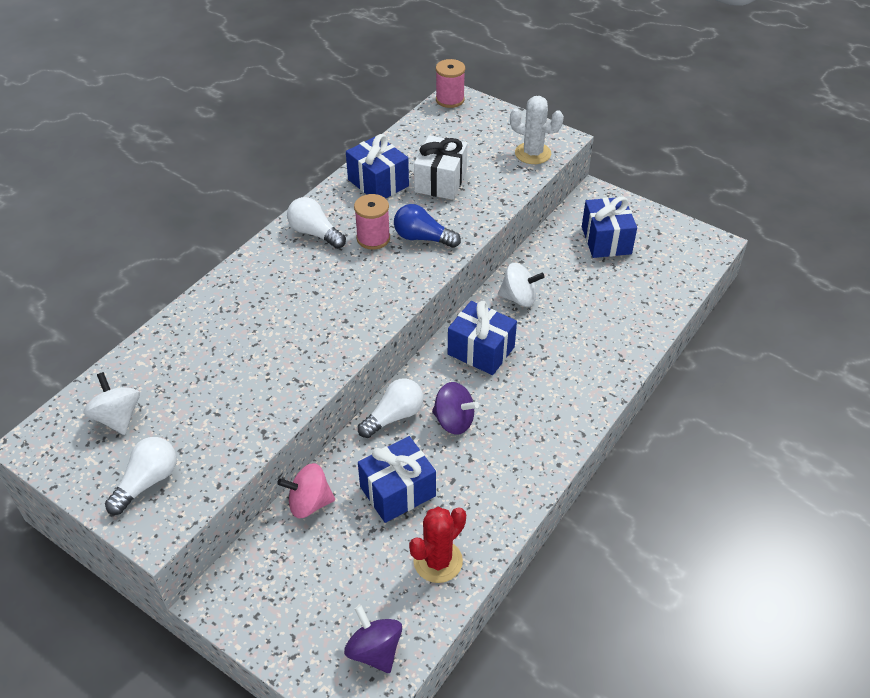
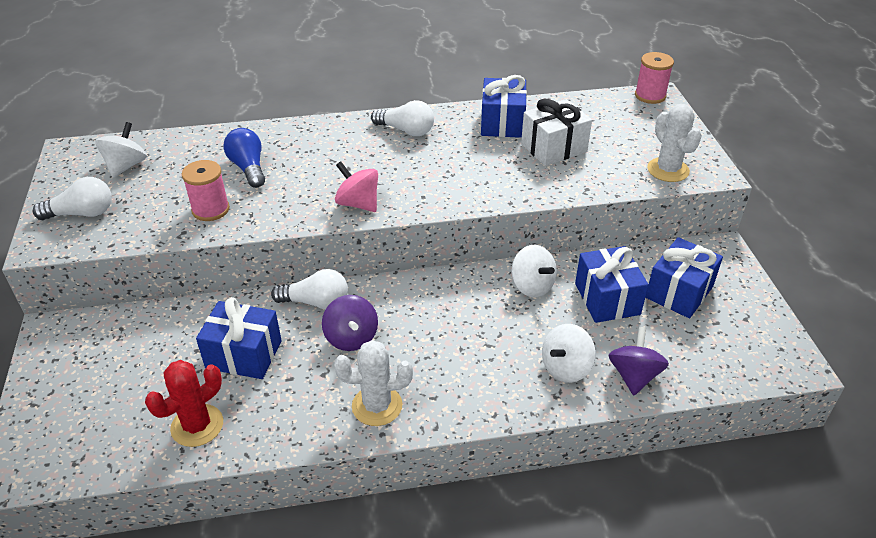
camera: 45 degrees right, 5 degrees down
(309, 503) = (183, 316): pink spinning top -> pink spinning top (358, 204)
(315, 233) = (406, 130): white light bulb -> white light bulb turned 120 degrees clockwise
(373, 238) = (441, 157): pink spool -> pink spool (210, 209)
(374, 650) = (75, 447): purple spinning top -> purple spinning top (634, 376)
(422, 238) = (479, 178): blue light bulb -> blue light bulb (248, 168)
(438, 561) = (197, 425): red cactus -> red cactus turned 45 degrees counterclockwise
(481, 351) = (445, 303): blue gift -> blue gift (607, 299)
(532, 450) = (377, 406): none -> white cactus
(606, 337) = (566, 368): none -> white spinning top

